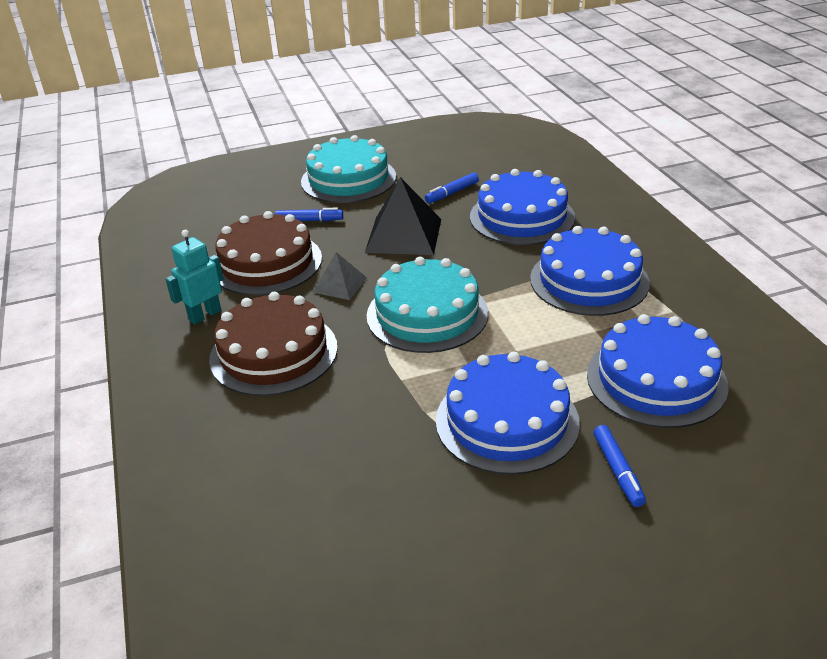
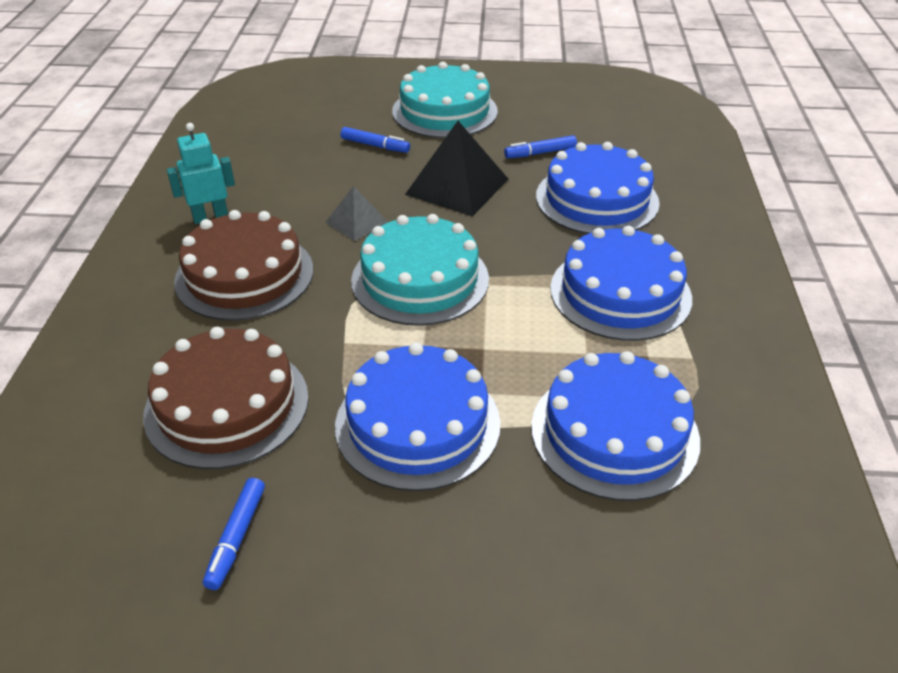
camera: 20 degrees right, 5 degrees up
(267, 263) = (304, 179): brown cake -> brown cake (227, 405)
(618, 470) = (495, 523): blue marker -> blue marker (236, 537)

